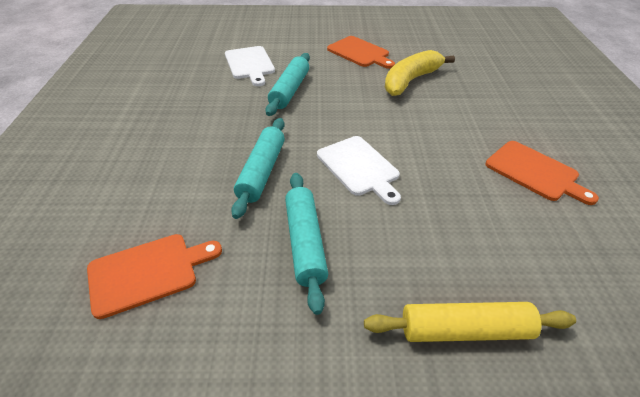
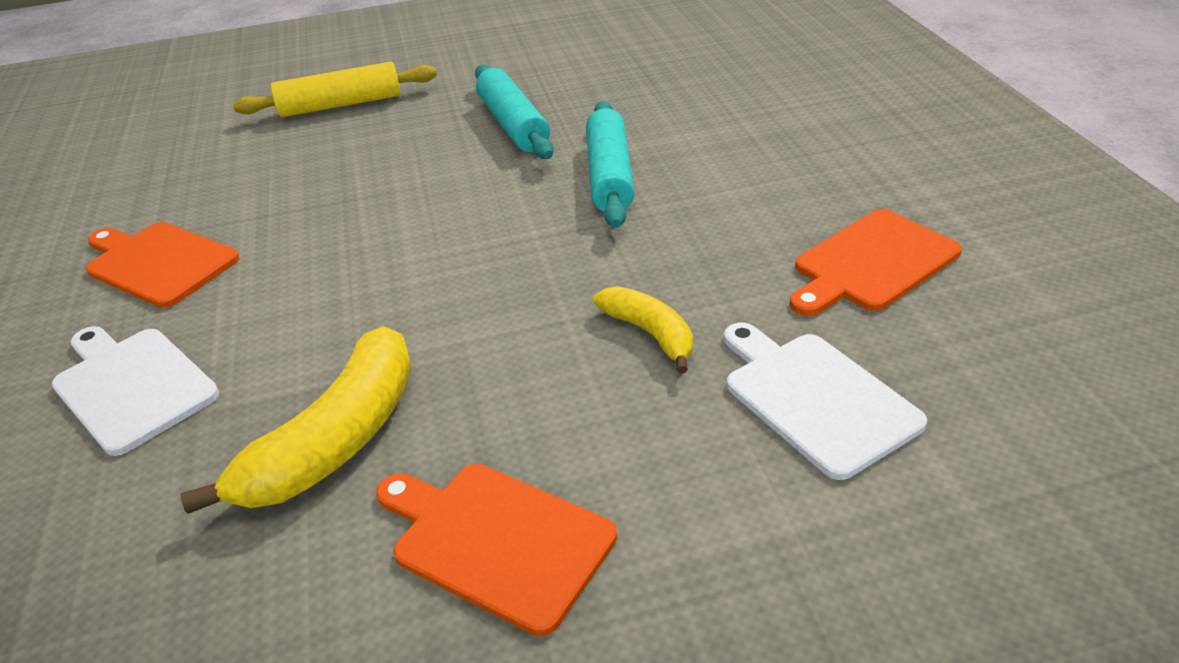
camera: 170 degrees right, 5 degrees down
(148, 272) = (671, 77): orange cutting board -> orange cutting board (872, 263)
(289, 90) = (650, 333): turquoise rolling pin -> yellow banana
(359, 167) = (457, 211): white cutting board -> white cutting board (132, 386)

